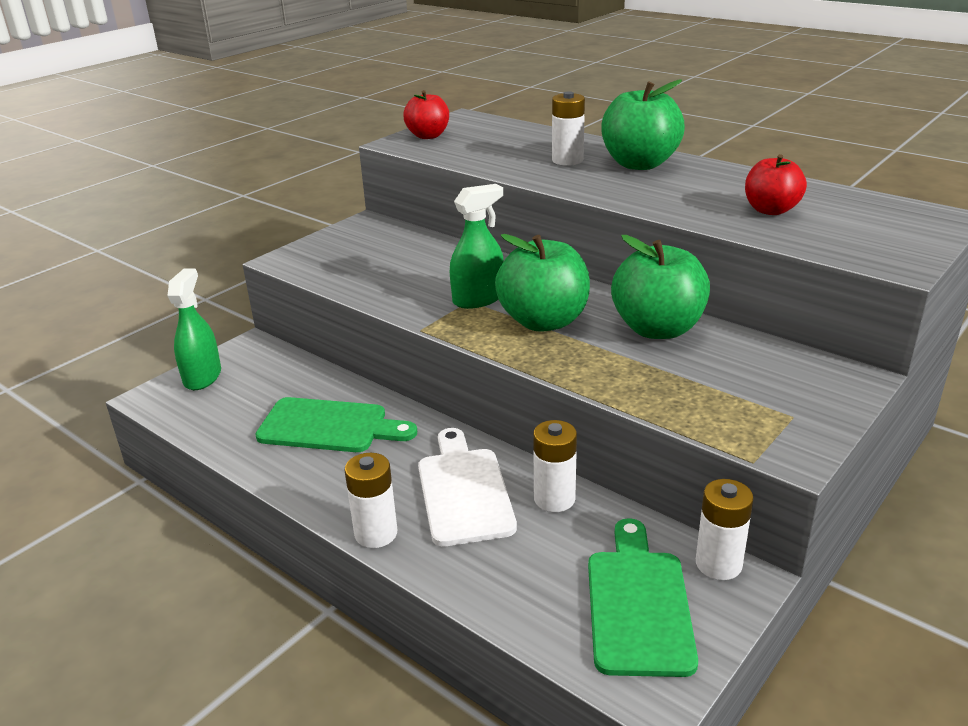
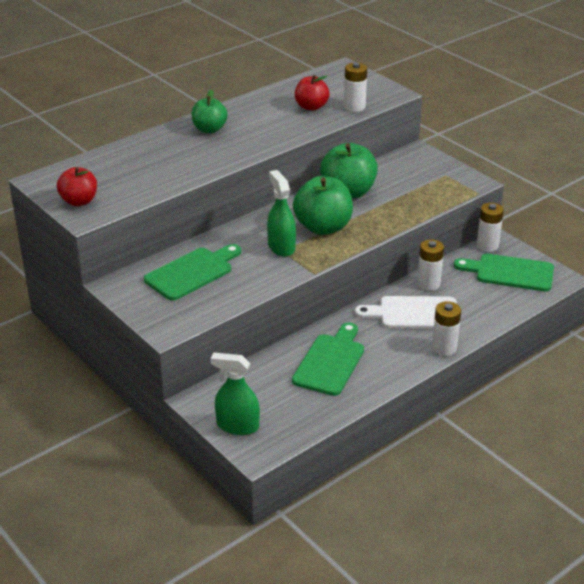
camera: 80 degrees left, 5 degrees up
(401, 255) = (192, 272): none -> green cutting board
(567, 160) = (183, 152): white battery -> white battery (354, 107)
(639, 164) = (209, 129): green apple -> green apple, size x0.63

